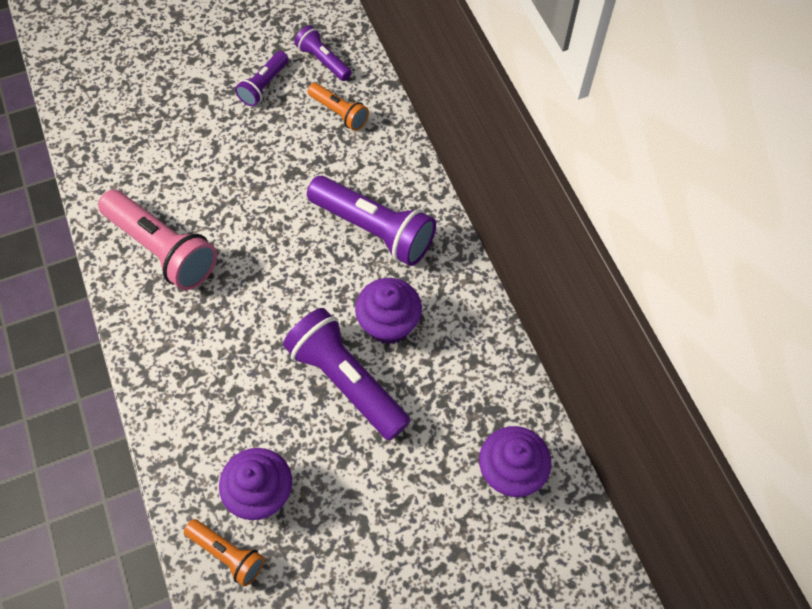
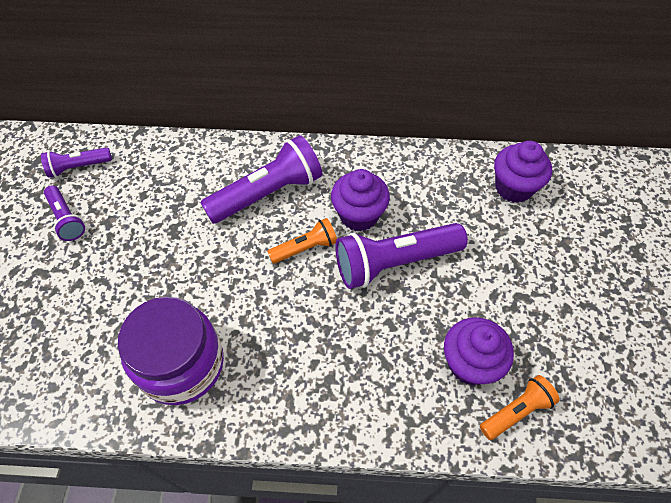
camera: 65 degrees left, 5 degrees down
(163, 249) = (181, 364): pink flashlight -> purple jar
(339, 113) = (139, 175): orange flashlight -> orange flashlight (305, 248)

